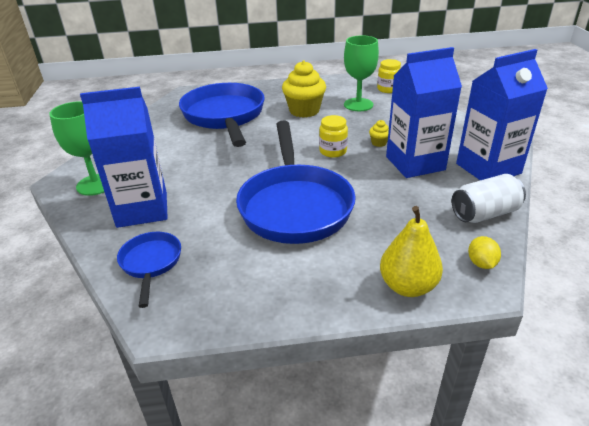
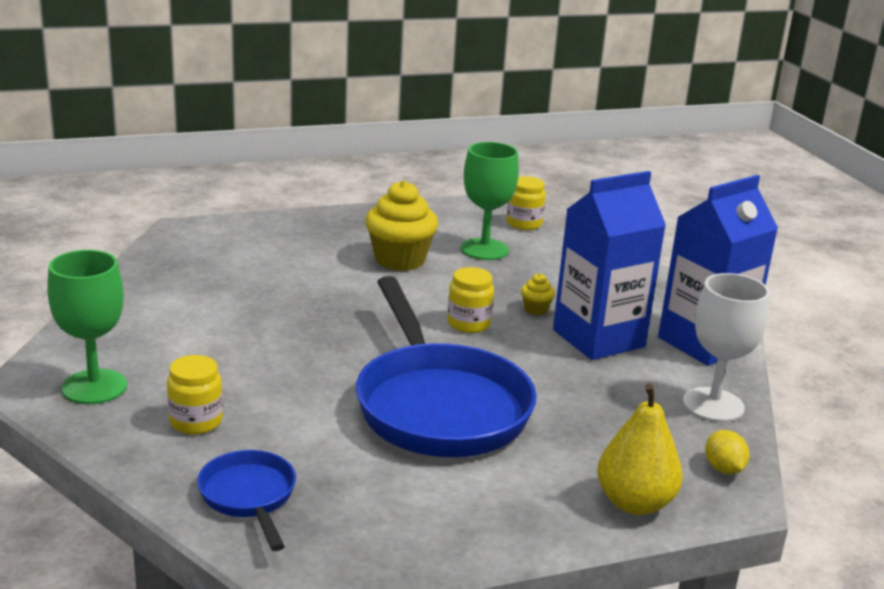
camera: 15 degrees left, 10 degrees down
(142, 209) = (196, 421): blue carton -> yellow jar
(224, 116) = (268, 271): blue pan -> none
(484, 213) = (713, 405): white can -> white goblet

